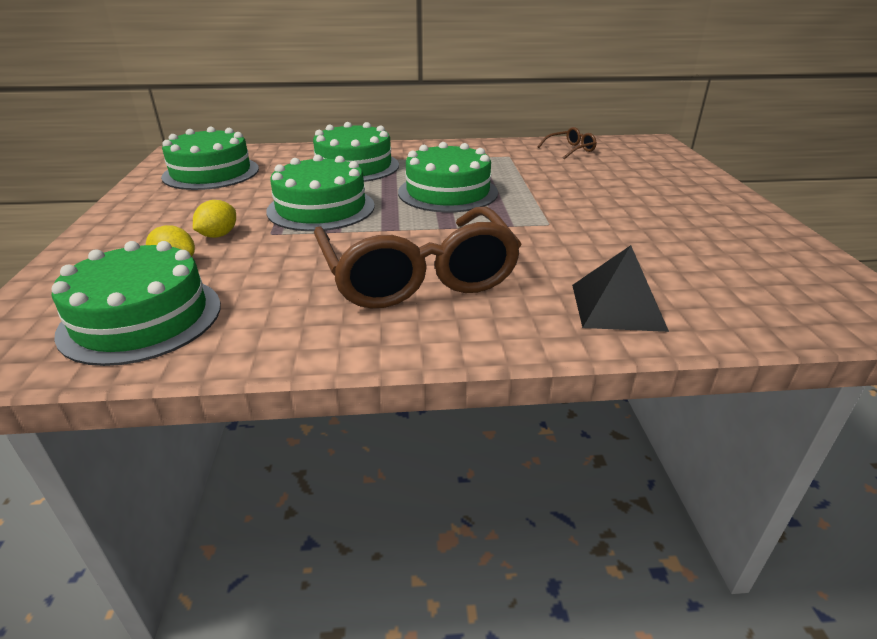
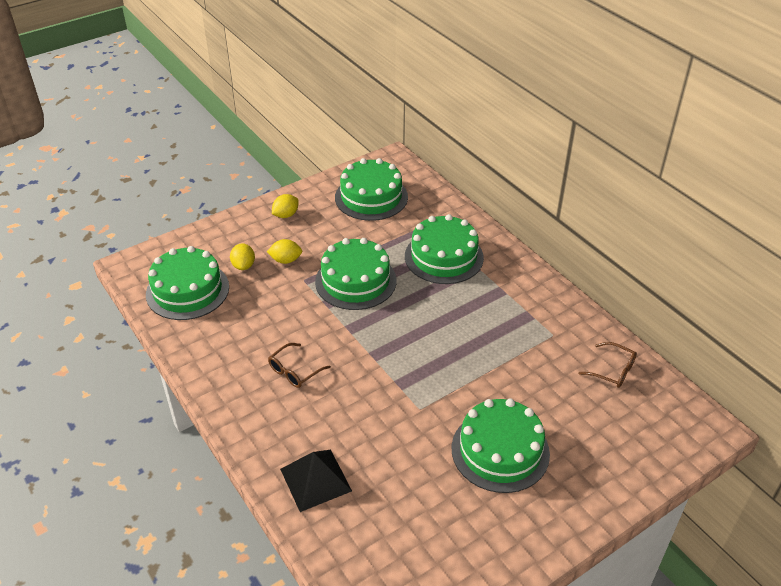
camera: 60 degrees right, 10 degrees up
(142, 217) = (286, 215): none -> yellow lemon
(417, 275) = (294, 371): brown glasses -> brown glasses, size x0.41
(448, 192) = (435, 330): green cake -> green cake (500, 450)

